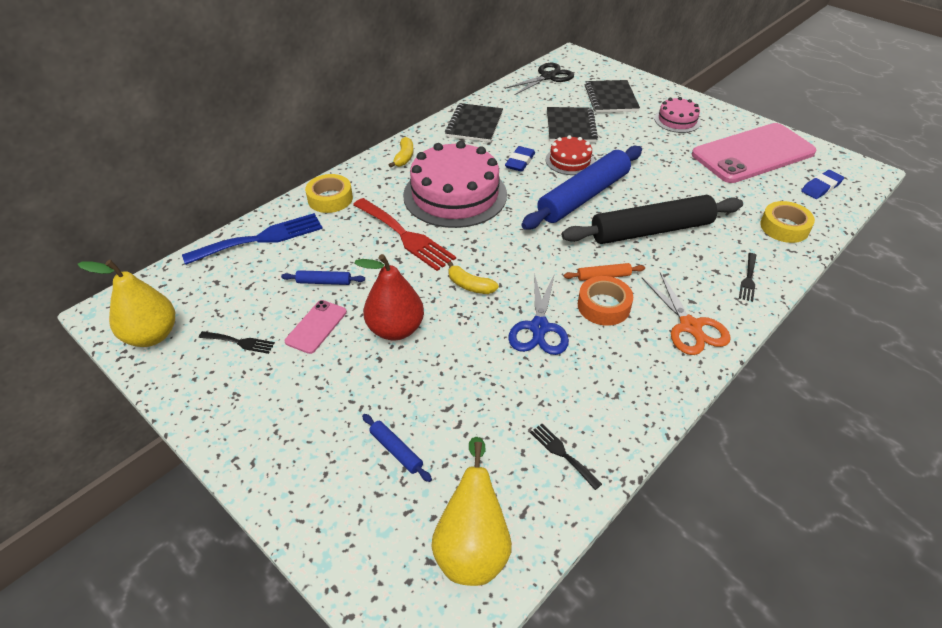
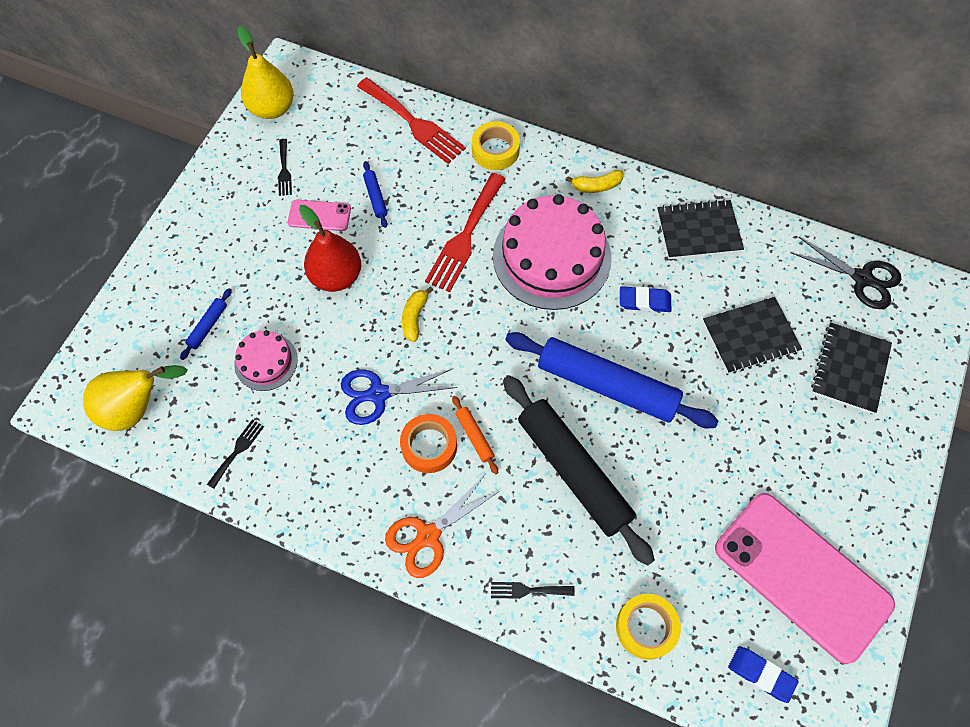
camera: 70 degrees right, 20 degrees up
(261, 239) = (414, 123): blue fork -> red fork
(570, 161) = (673, 354): red cake -> none
(611, 98) = (850, 369): black notebook -> black notebook turned 45 degrees counterclockwise
(677, 120) = (838, 464): pink cake -> pink cake (266, 361)

